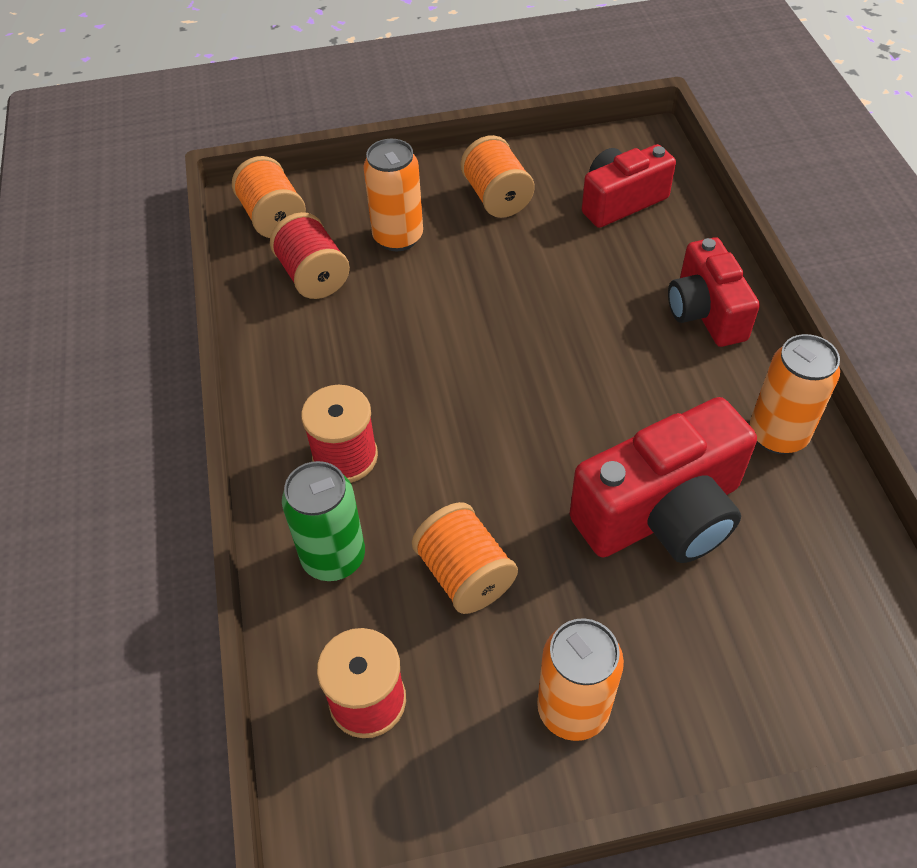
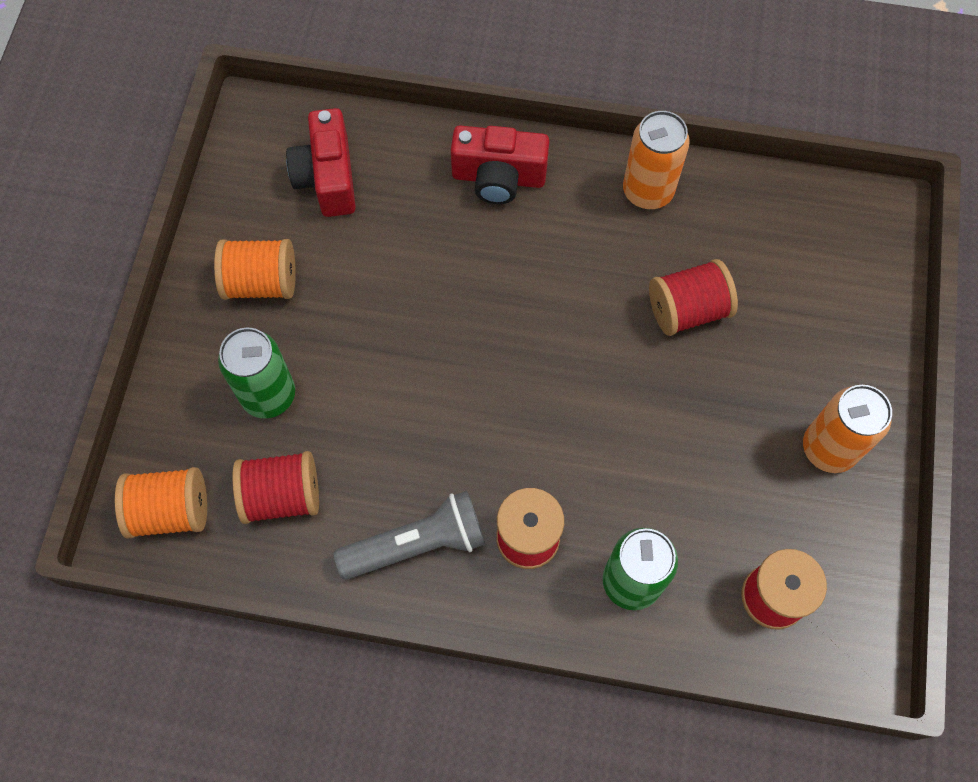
camera: 70 degrees left, 15 degrees up
(306, 377) = (417, 544): none -> grey flashlight
(398, 237) = (268, 395): orange can -> green can
(465, 574) = (687, 481): orange spool -> none
(662, 513) = (687, 310): red camera -> red spool

